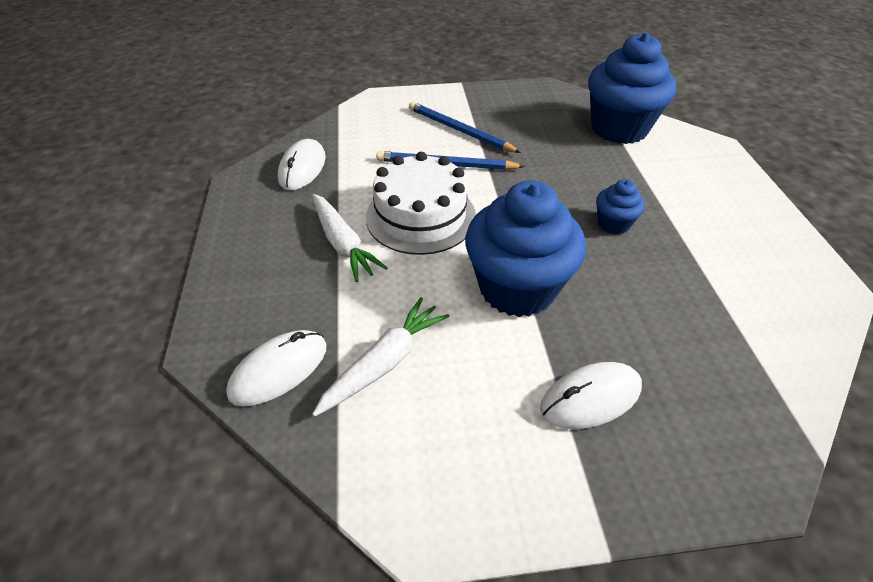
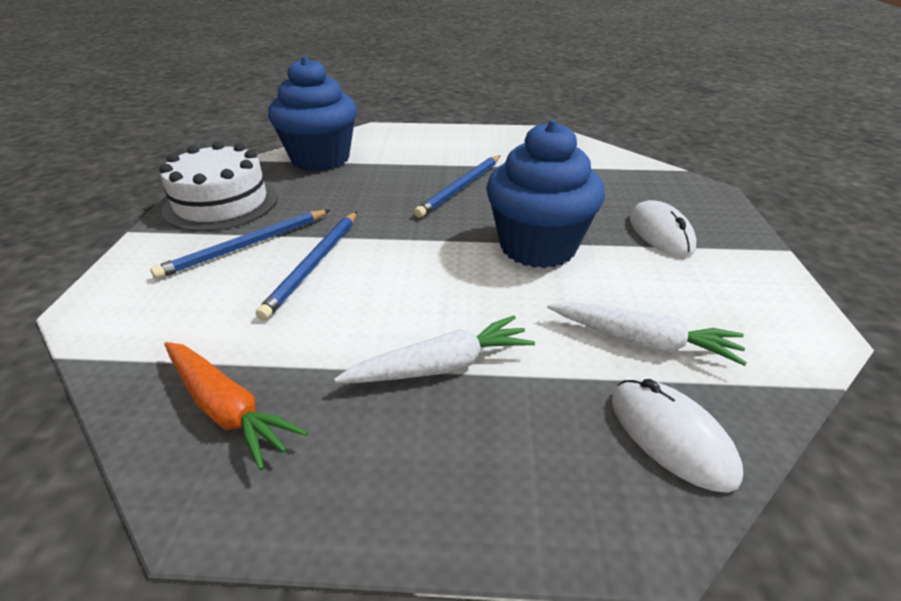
camera: 80 degrees left, 10 degrees down
(302, 168) = (227, 409): white mouse -> orange carrot
(384, 362) = (643, 341): white carrot -> white carrot turned 150 degrees clockwise
(420, 216) = (407, 294): white cake -> white cake (221, 203)
(613, 224) = (461, 188): blue cupcake -> blue pencil

